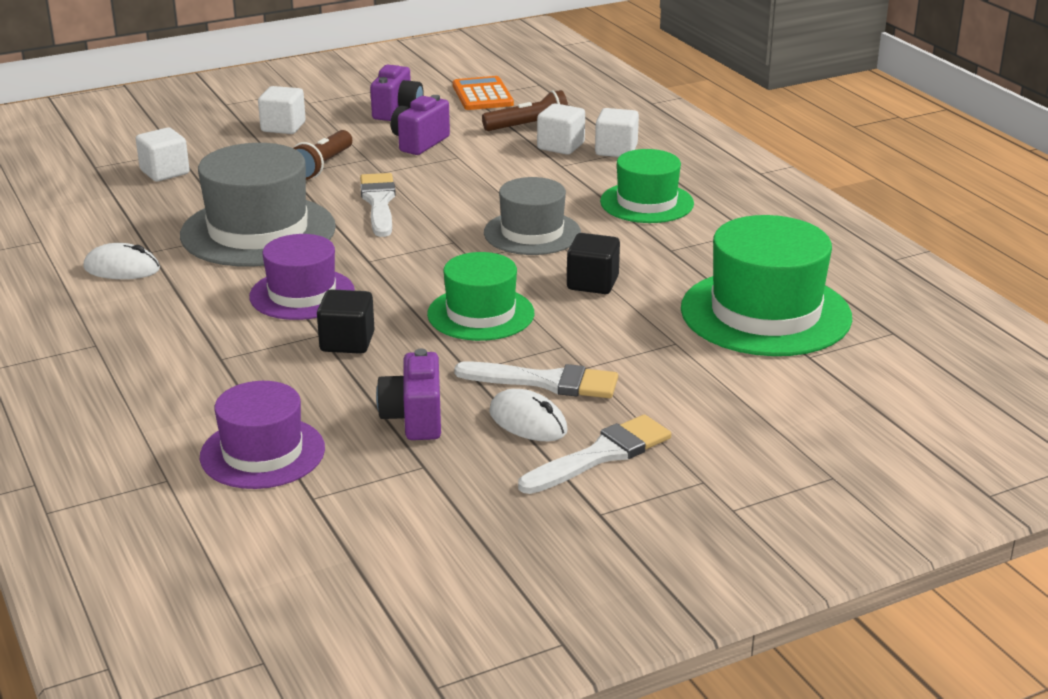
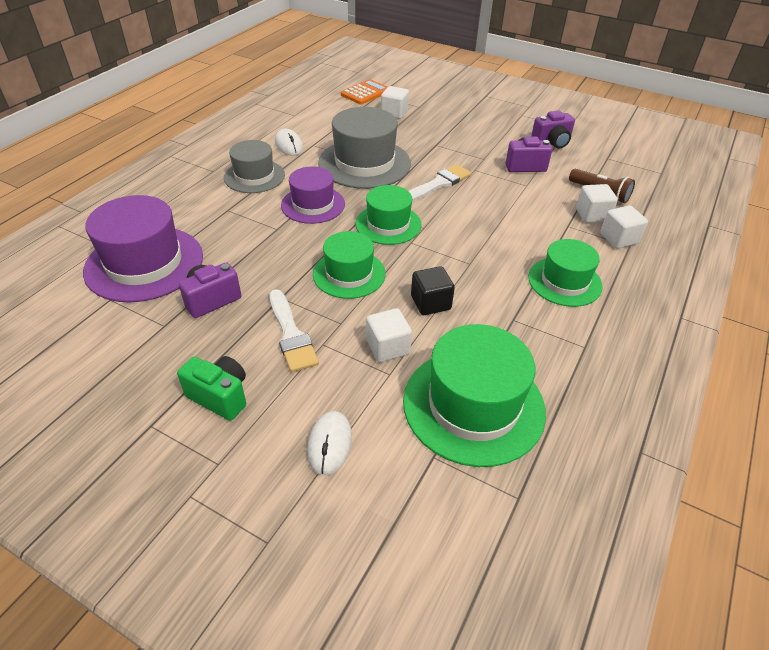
camera: 55 degrees right, 15 degrees up
(262, 453) = (144, 263): purple hat -> purple hat, size x1.59
(283, 127) = (484, 120): white cube -> white cube (387, 347)
(322, 166) = (457, 150): brown flashlight -> none
(347, 342) = (276, 241): black cube -> none
(417, 260) = (388, 224): none -> green hat
(482, 95) = (615, 160): orange calculator -> orange calculator (365, 93)
(528, 421) = (239, 346): white mouse -> white mouse (329, 444)
(532, 233) = (467, 251): grey hat -> grey hat (254, 176)
(601, 455) = (220, 396): white brush -> green camera

